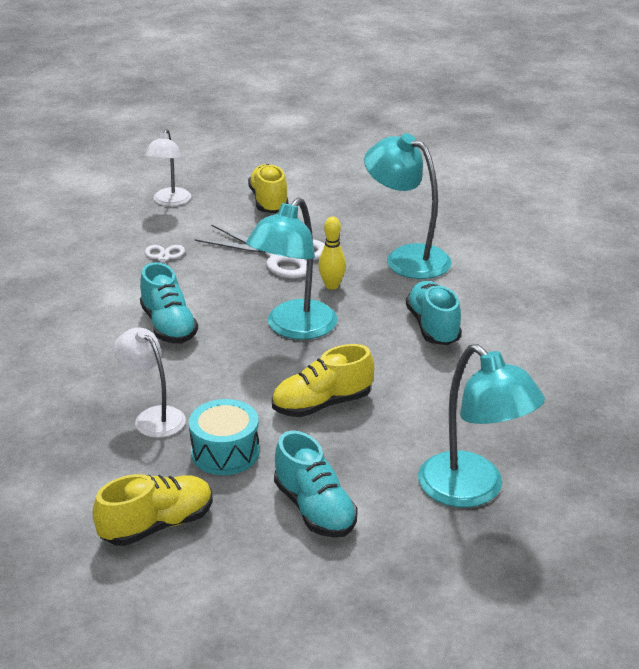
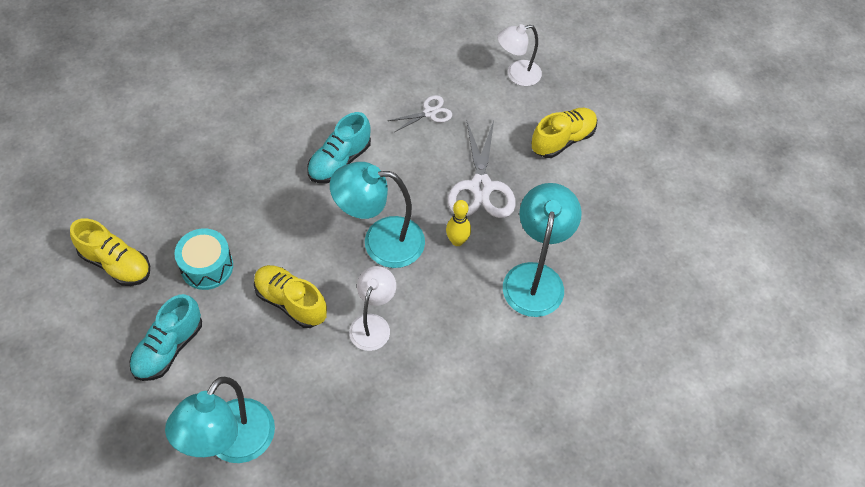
camera: 60 degrees right, 25 degrees up
(153, 417) = (227, 206): white lamp -> white lamp (373, 324)
(433, 327) = (437, 338): turquoise shoe -> none

